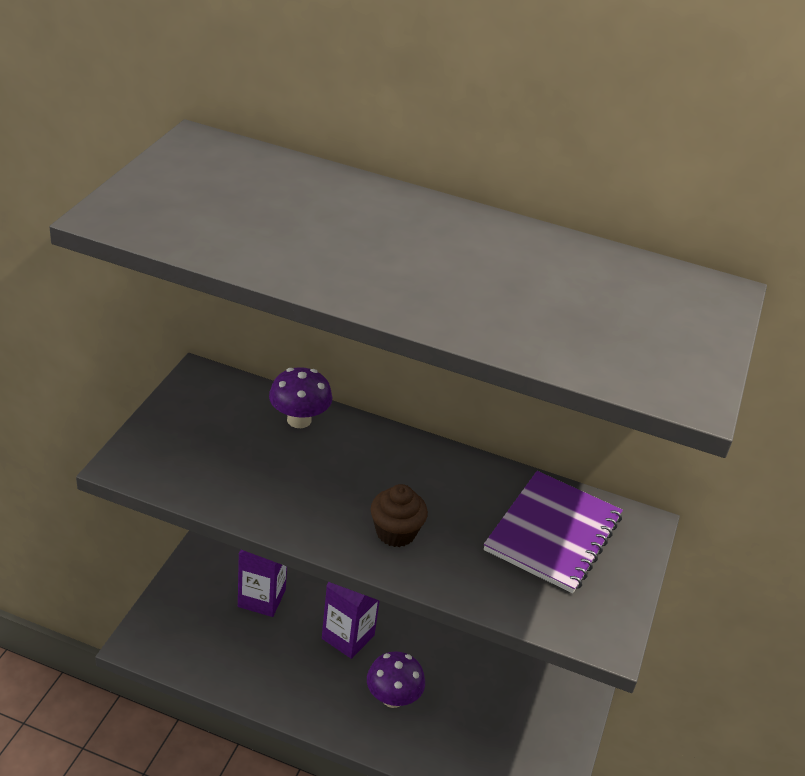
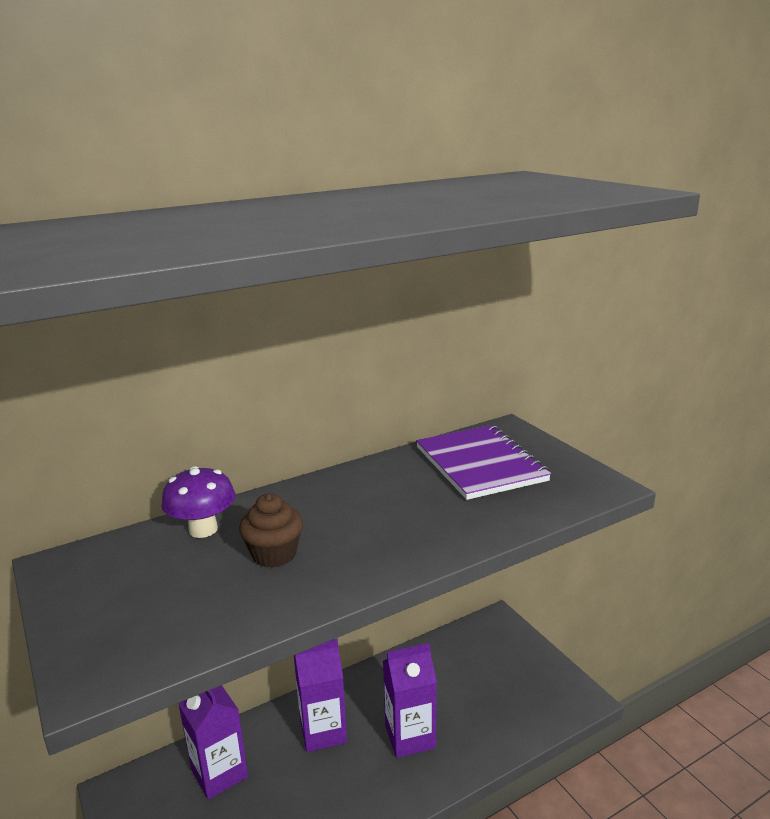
camera: 45 degrees left, 15 degrees down
(393, 698) = (410, 737): purple mushroom -> purple carton
(395, 532) = (400, 535): brown cupcake -> brown cupcake (274, 554)

